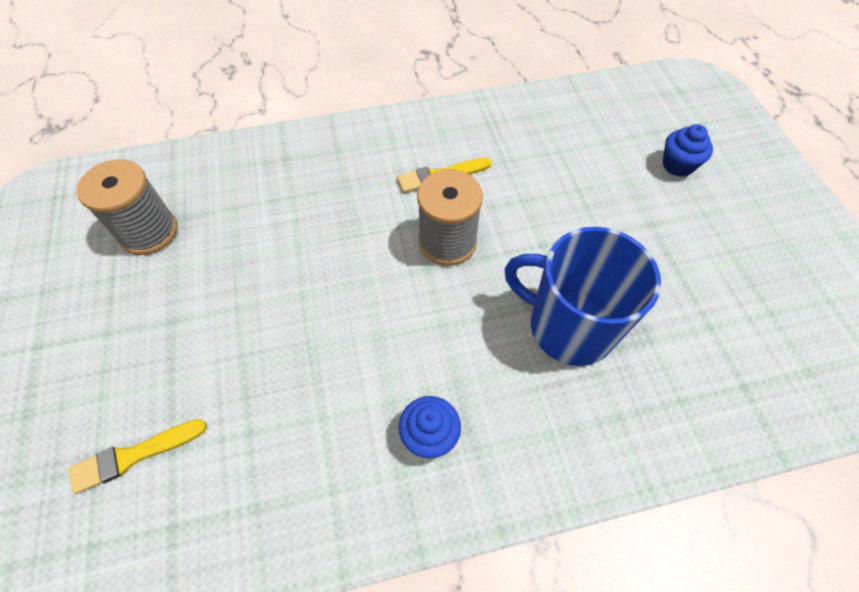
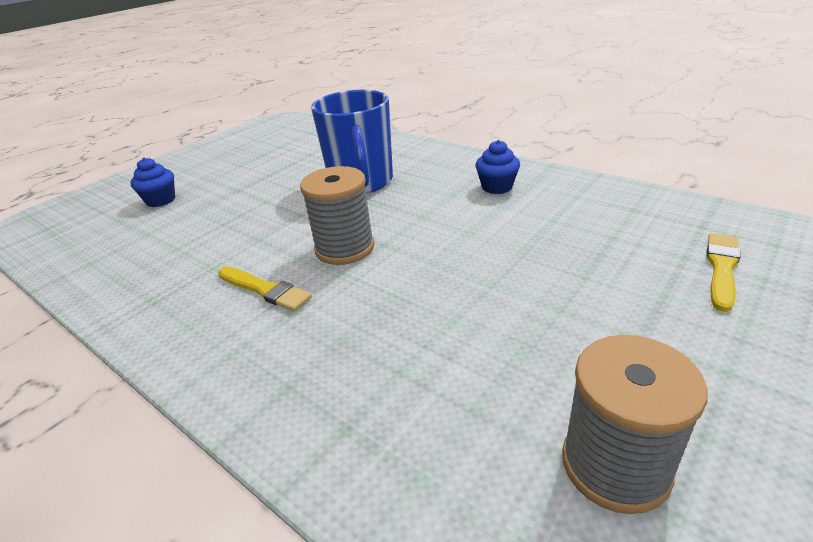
camera: 125 degrees left, 25 degrees down
(134, 455) = (721, 268): yellow brush -> yellow brush turned 90 degrees counterclockwise

